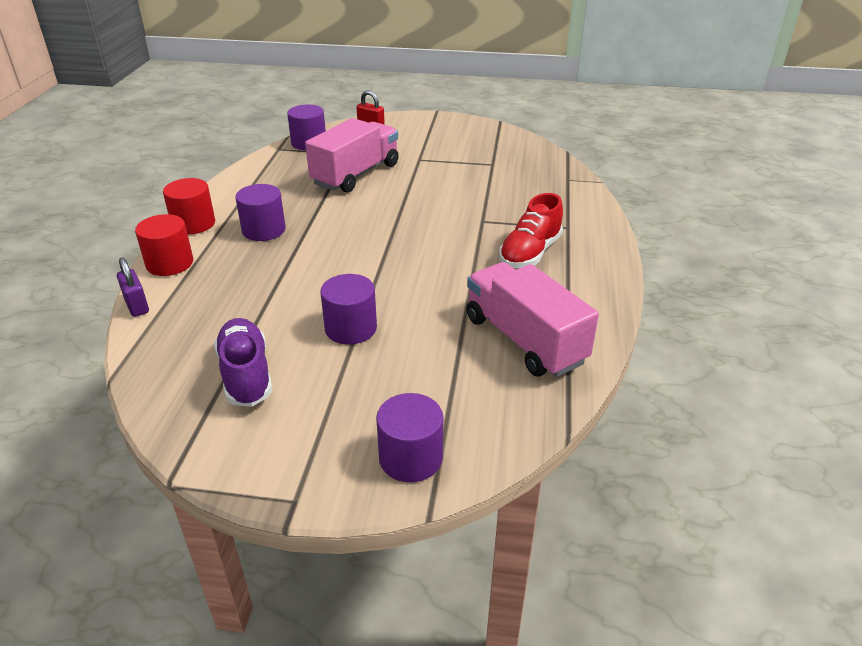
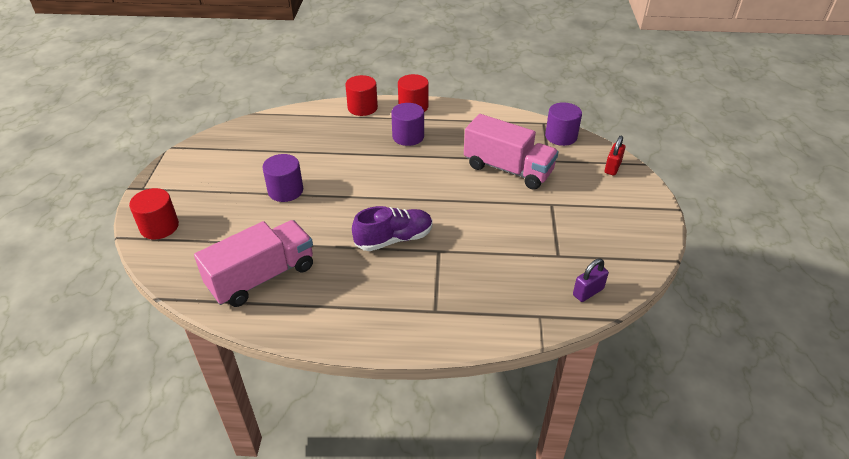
camera: 85 degrees right, 5 degrees up
(136, 305) = (316, 106): purple padlock -> purple padlock (588, 292)
(246, 375) = (245, 156): purple shoe -> purple shoe (394, 239)
(410, 458) = (159, 227): purple cylinder -> red cylinder
(530, 253) = (385, 282): red shoe -> none

